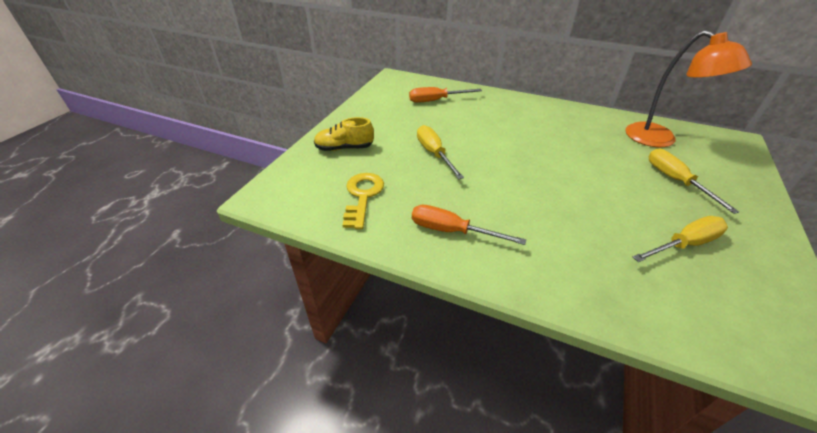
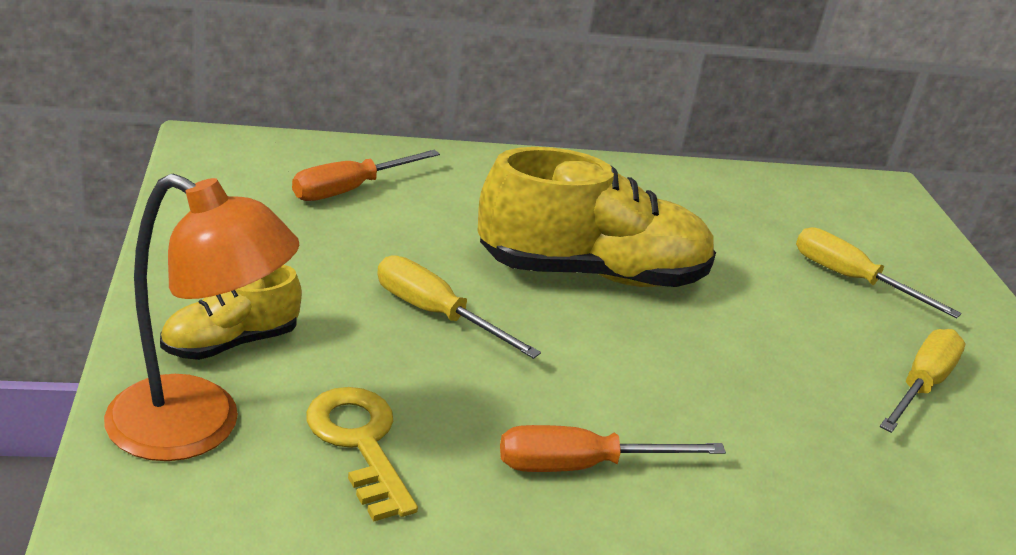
camera: 35 degrees left, 10 degrees down
(522, 151) = (592, 273): none -> yellow shoe
(660, 139) = (788, 207): orange lamp -> orange lamp (197, 428)

